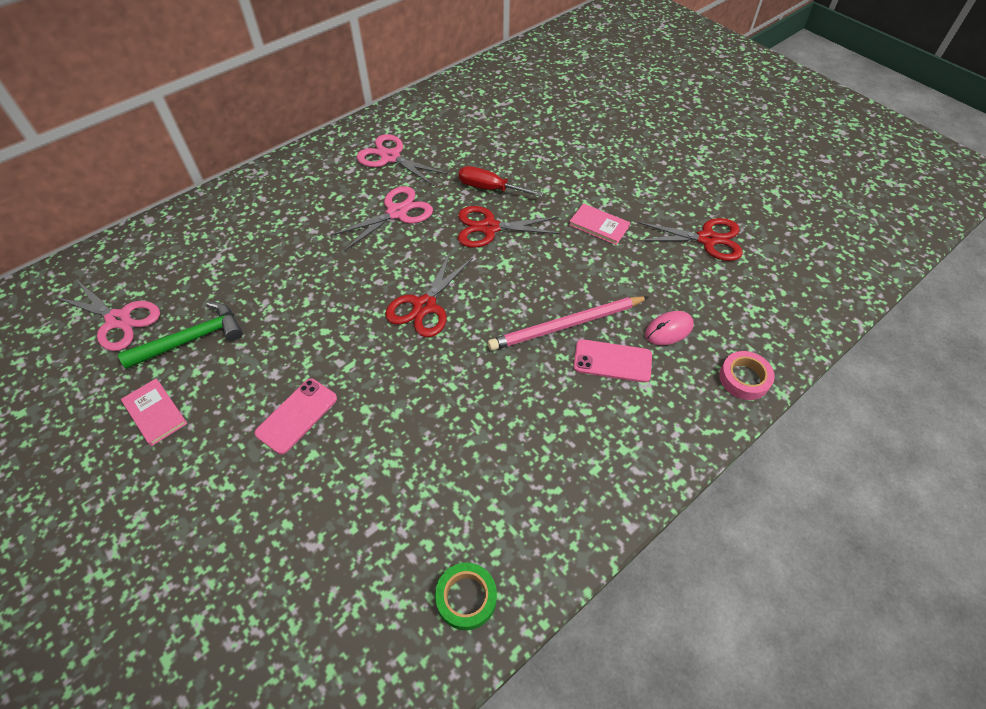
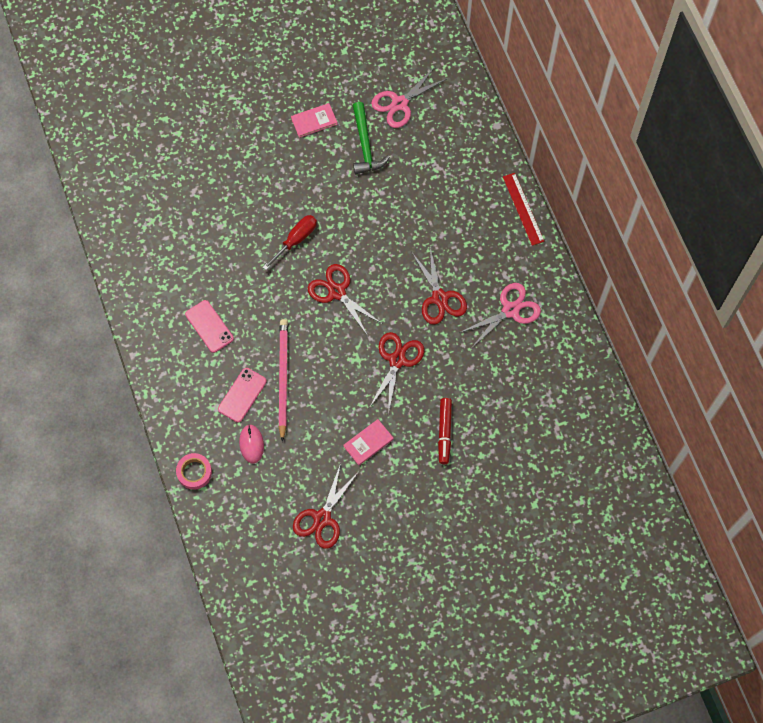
camera: 110 degrees right, 15 degrees up
(261, 174) = (523, 209): none -> red ruler
(297, 416) = (279, 197): pink phone -> pink phone (209, 326)
(397, 213) = (439, 298): pink scissors -> red scissors
(466, 598) = (133, 258): green tape -> none
(490, 188) = (442, 376): red screwdriver -> red screwdriver (296, 240)
(551, 172) = (444, 432): none -> red marker

